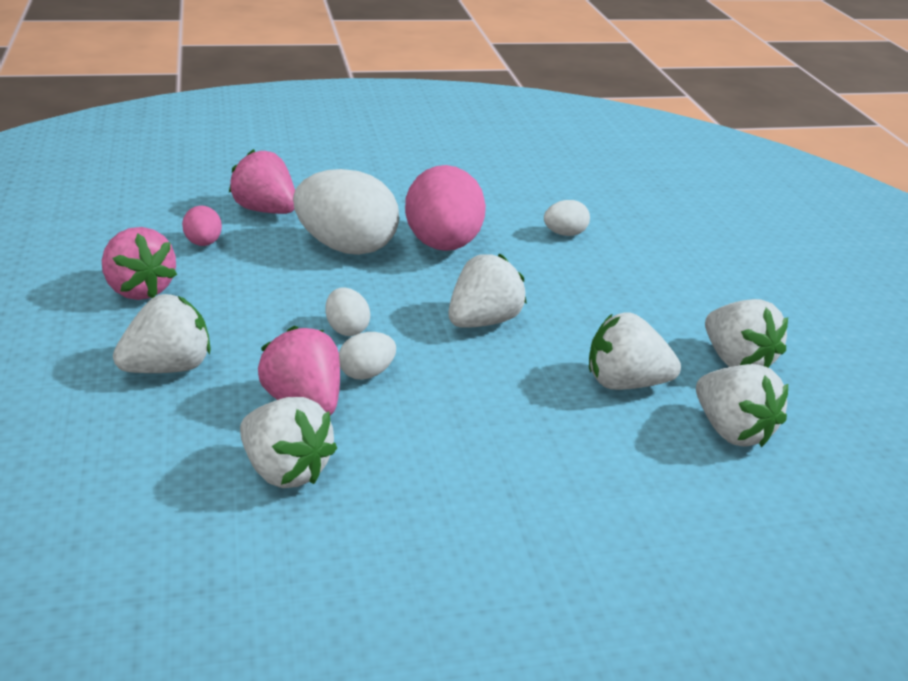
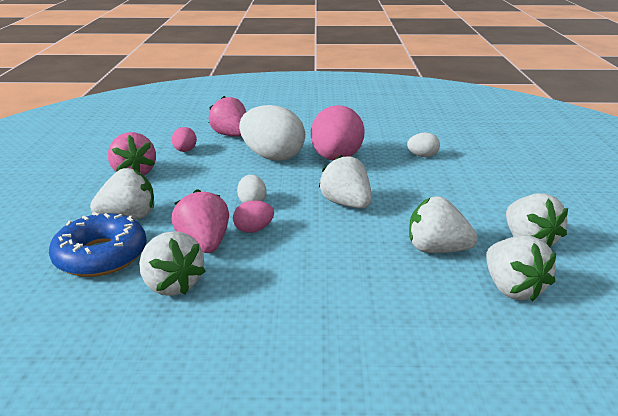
camera: 15 degrees right, 5 degrees down
(157, 435) = (101, 255): none -> blue donut
(366, 373) = (254, 229): white egg -> pink egg
(483, 321) = (346, 204): white strawberry -> white strawberry turned 90 degrees counterclockwise

